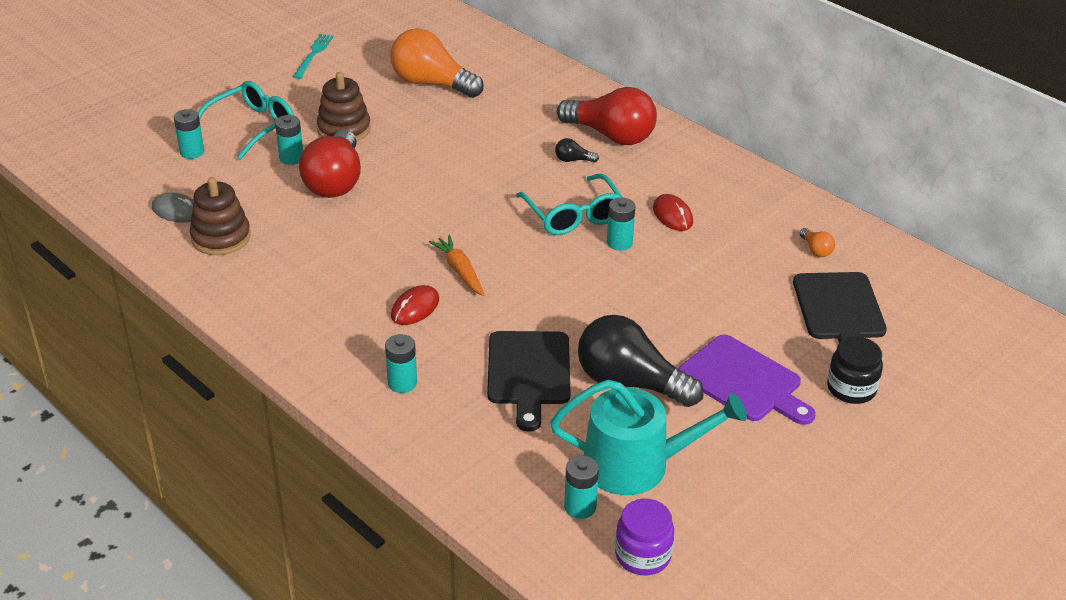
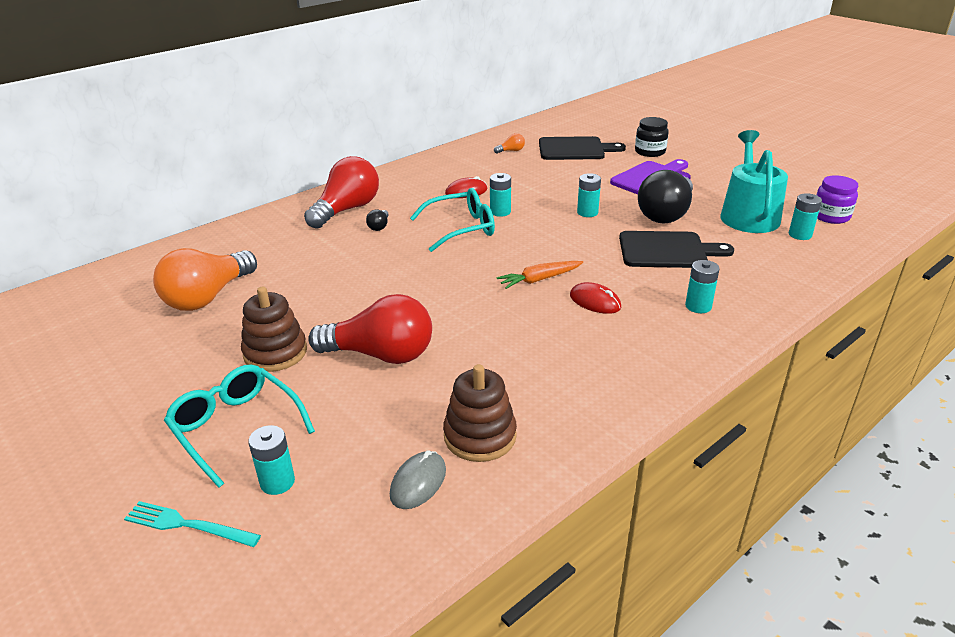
camera: 85 degrees left, 5 degrees down
(291, 158) = (322, 389): turquoise battery -> turquoise battery (587, 212)
(313, 54) = (81, 384): turquoise fork -> turquoise fork (187, 525)

